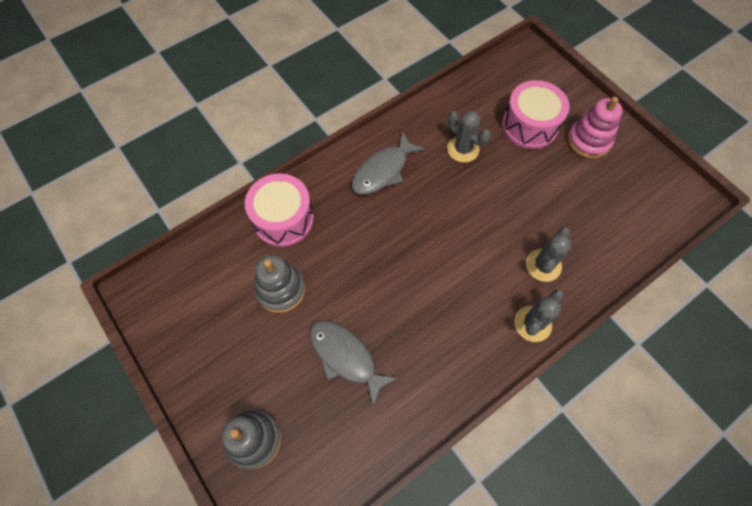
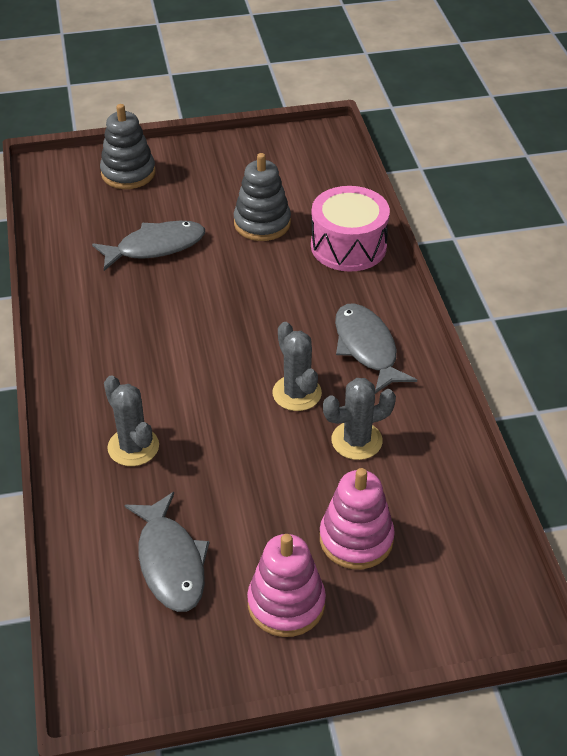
camera: 115 degrees right, 20 degrees down
(529, 125) = (356, 539): pink drum -> pink stacking toy
(532, 323) = (73, 403): grey cactus -> grey cactus (297, 393)
(604, 204) = (170, 562): none -> grey fish

